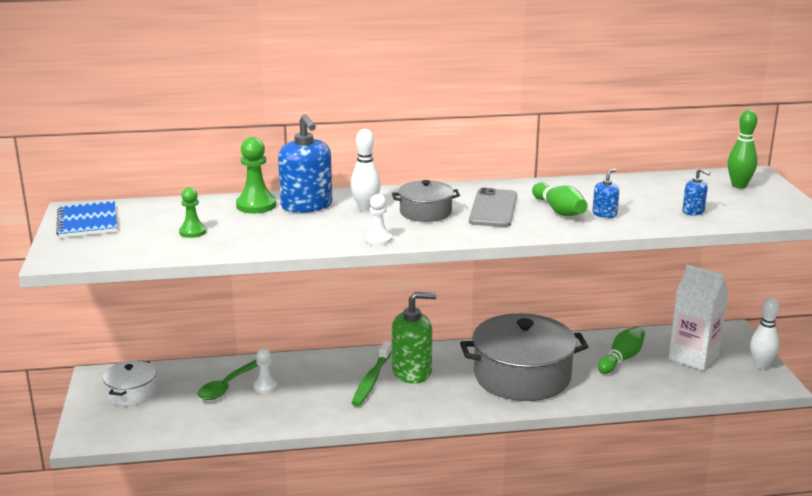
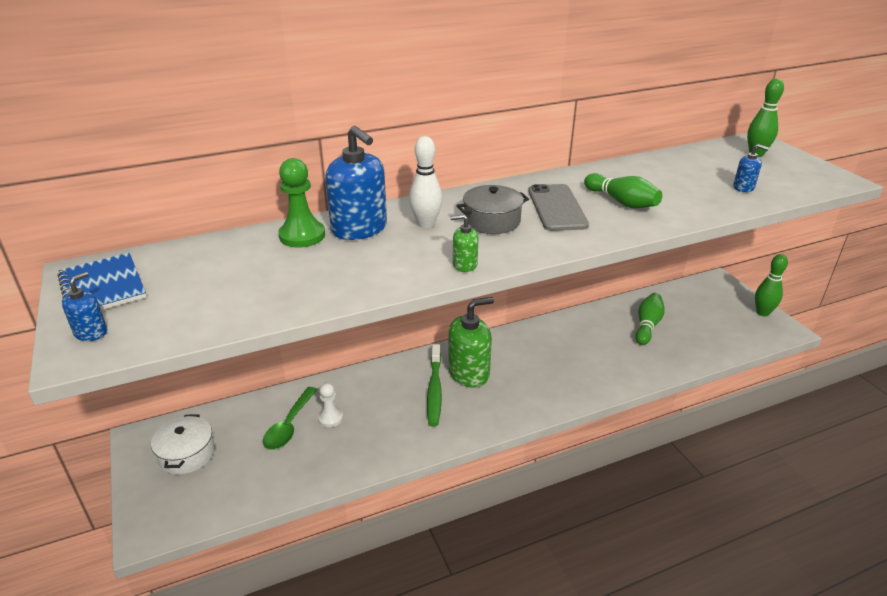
camera: 15 degrees left, 10 degrees up
(192, 232) = (243, 284): green pawn -> none
(378, 239) = (464, 264): white pawn -> green soap dispenser
(522, 376) = (572, 360): grey pot -> none
(604, 214) = (667, 201): blue soap dispenser -> blue soap dispenser (91, 332)
(693, 357) = (705, 314): white carton -> none
(761, 365) = (762, 313): white bowling pin -> green bowling pin

